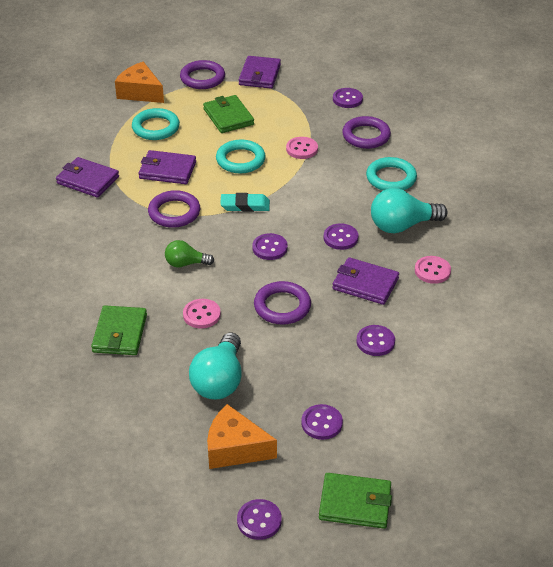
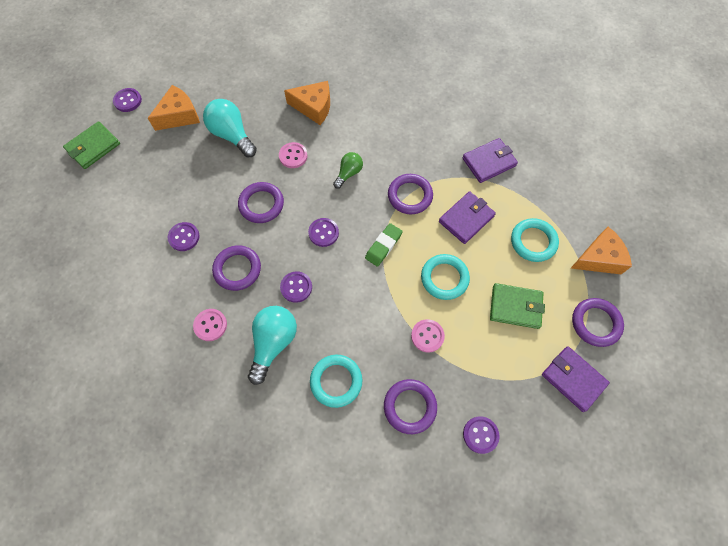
camera: 125 degrees right, 25 degrees up
(120, 333) = (313, 107): green wallet -> orange cheese
(245, 205) = (383, 246): turquoise eraser -> green eraser
(321, 423) = (155, 165): purple button -> none
(365, 284) = (237, 269): purple wallet -> purple ring

